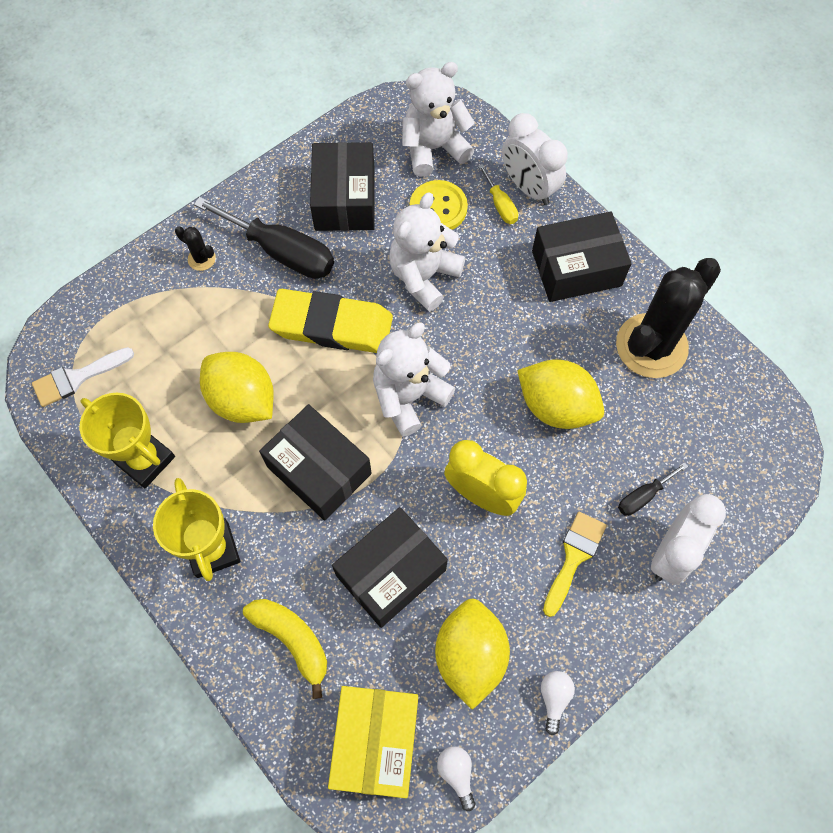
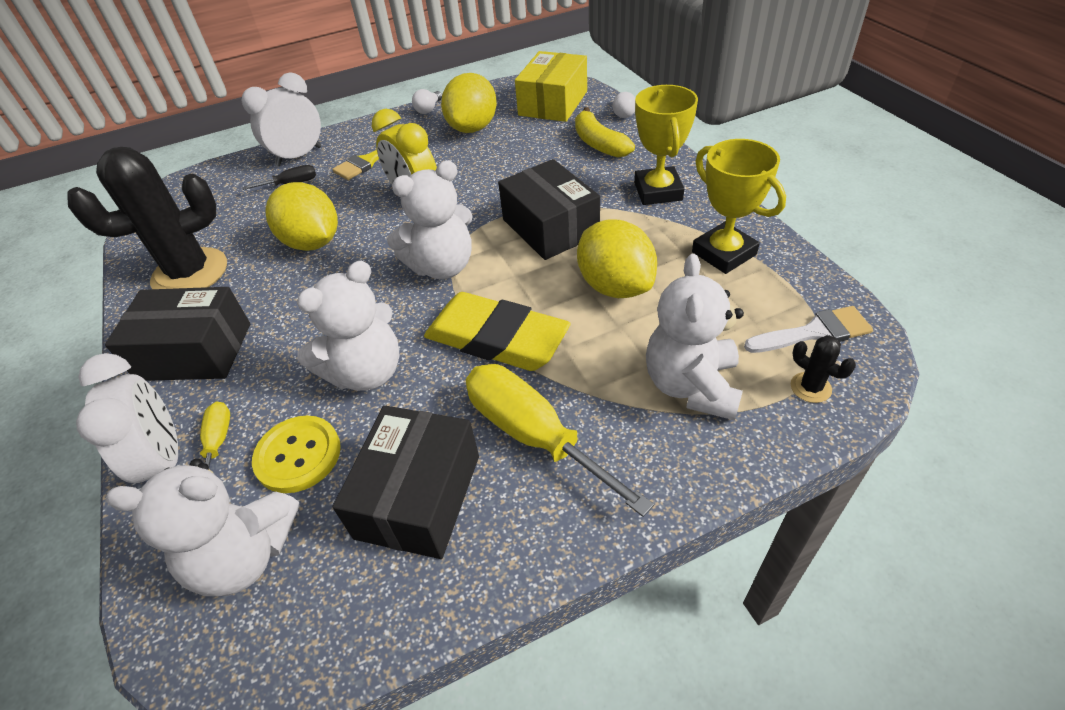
camera: 160 degrees left, 20 degrees down
(174, 311) = (691, 386): none -> white teddy bear
(201, 259) = (650, 447): black cactus -> black cactus (810, 387)
(282, 252) = (533, 435): black screwdriver -> yellow screwdriver
(391, 572) = (511, 166): black box -> none
(457, 773) = (506, 90): white light bulb -> white light bulb (623, 113)

